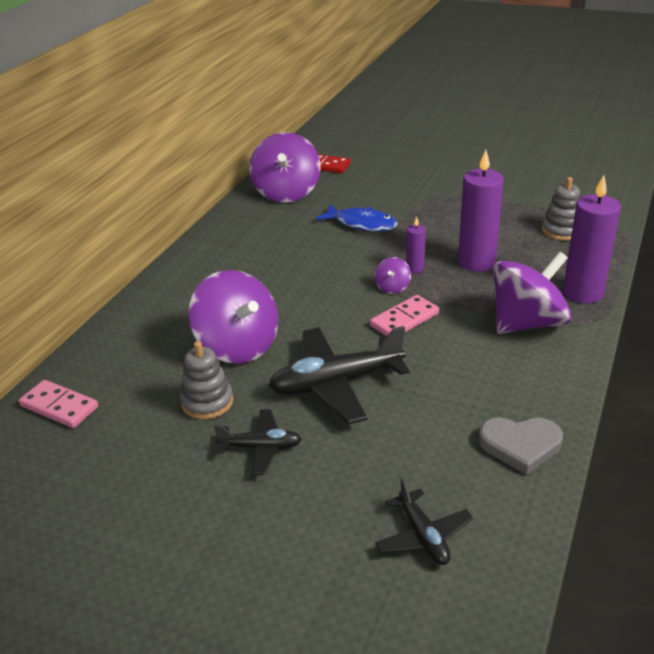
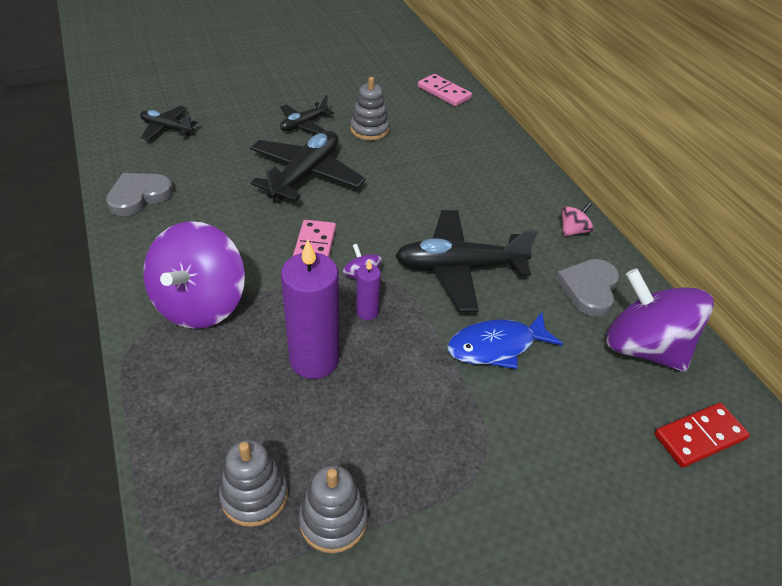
camera: 130 degrees right, 10 degrees up
(59, 406) = (444, 92): pink domino -> pink domino turned 60 degrees clockwise
(210, 247) = (573, 231): none -> pink spinning top
(238, 346) = (406, 166): purple spinning top -> none
(264, 221) = (589, 289): none -> grey heart
(321, 263) = (459, 268): none -> black plane
(529, 210) = (333, 520): none -> grey stacking toy
(583, 293) = (164, 379): purple candle -> none

